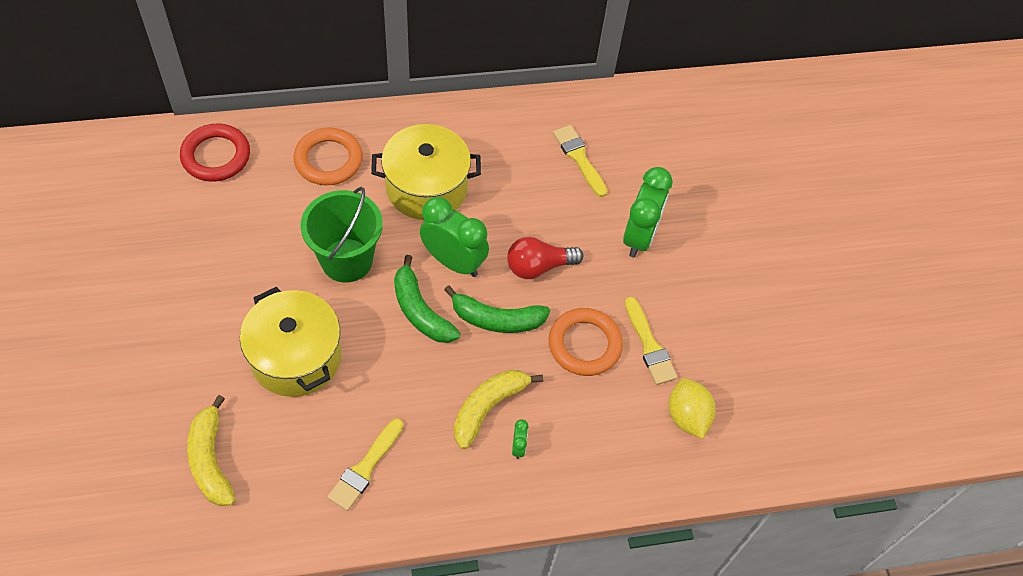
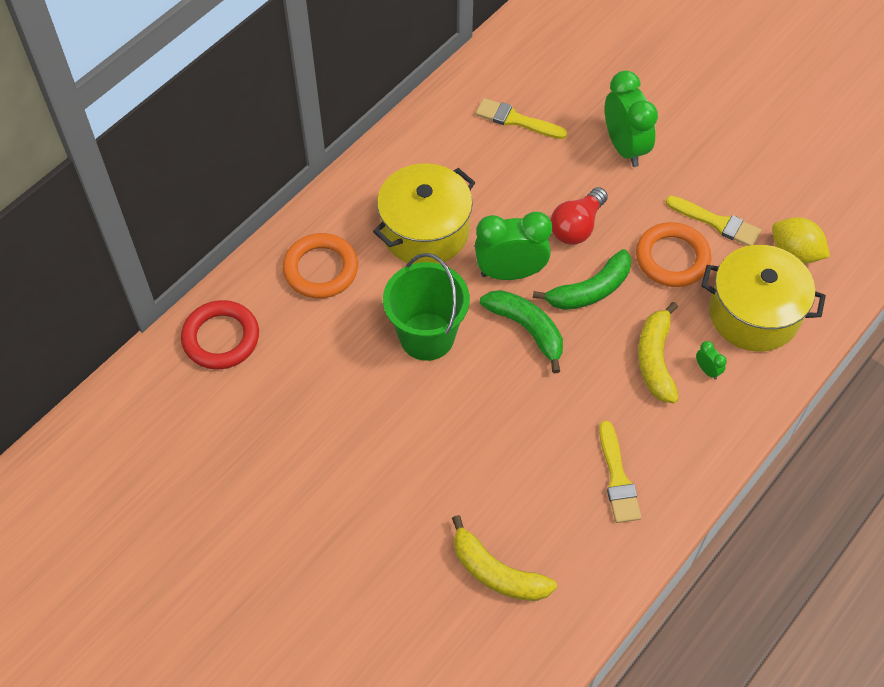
camera: 35 degrees left, 0 degrees up
(296, 357) = (472, 441): yellow pot -> yellow pot (753, 314)
(420, 310) = (527, 329): green banana -> green banana turned 150 degrees counterclockwise

